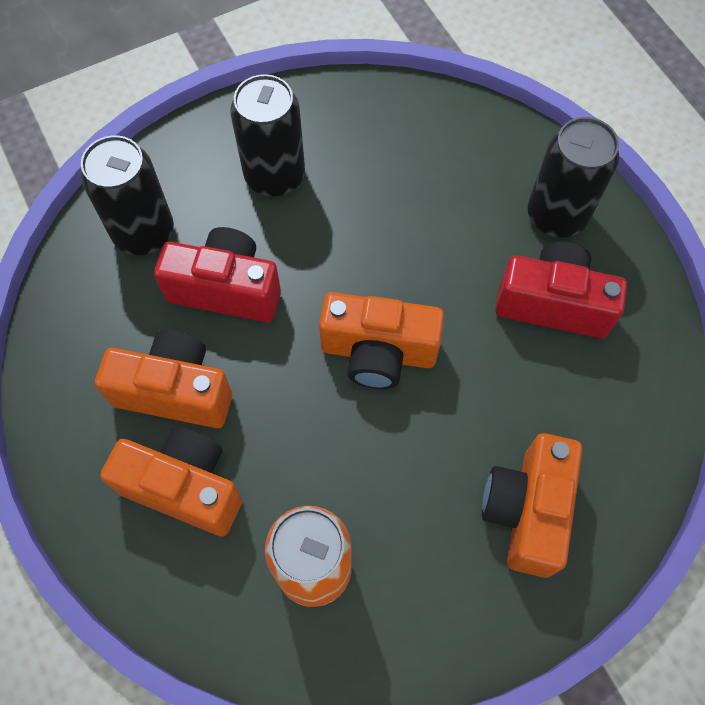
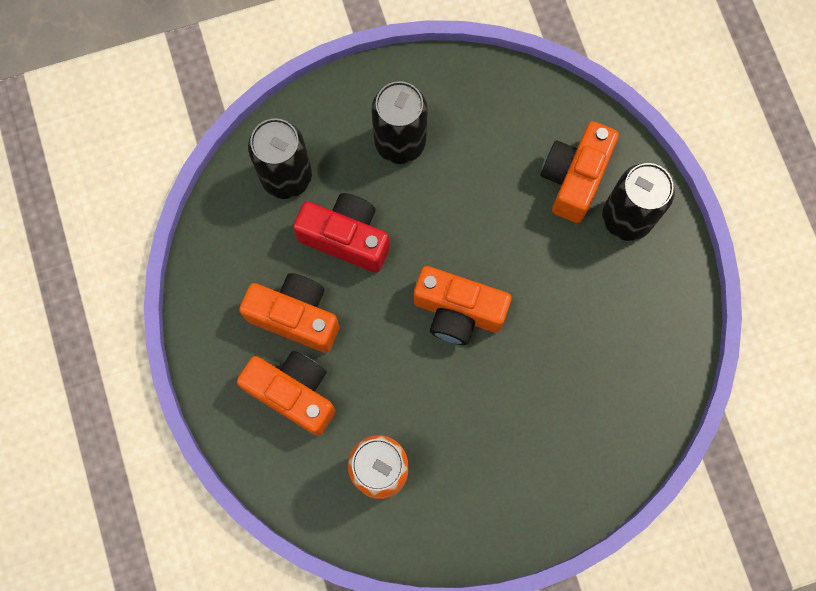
camera: 10 degrees right, 10 degrees up
(527, 510) = (546, 456): orange camera -> orange camera (574, 178)
(553, 304) = (605, 295): red camera -> none

